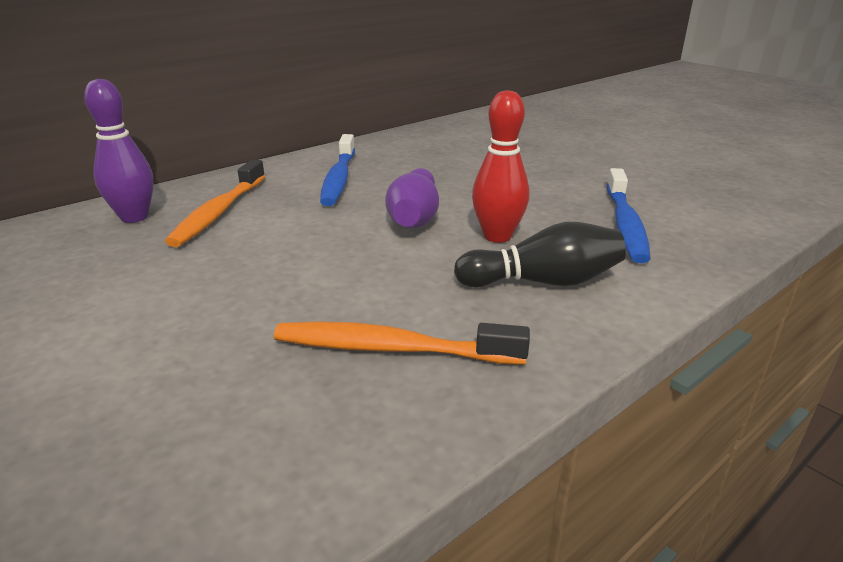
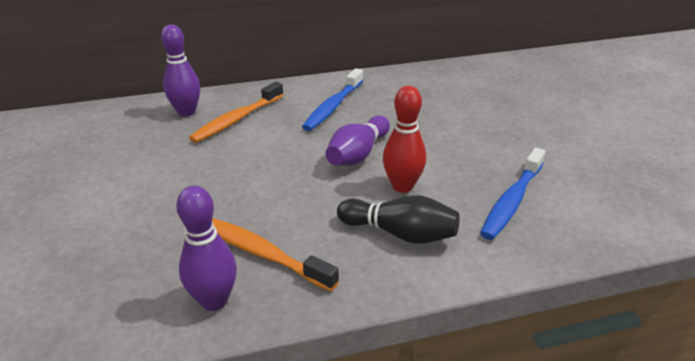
camera: 25 degrees right, 5 degrees up
(372, 427) = (214, 301): none -> purple bowling pin

